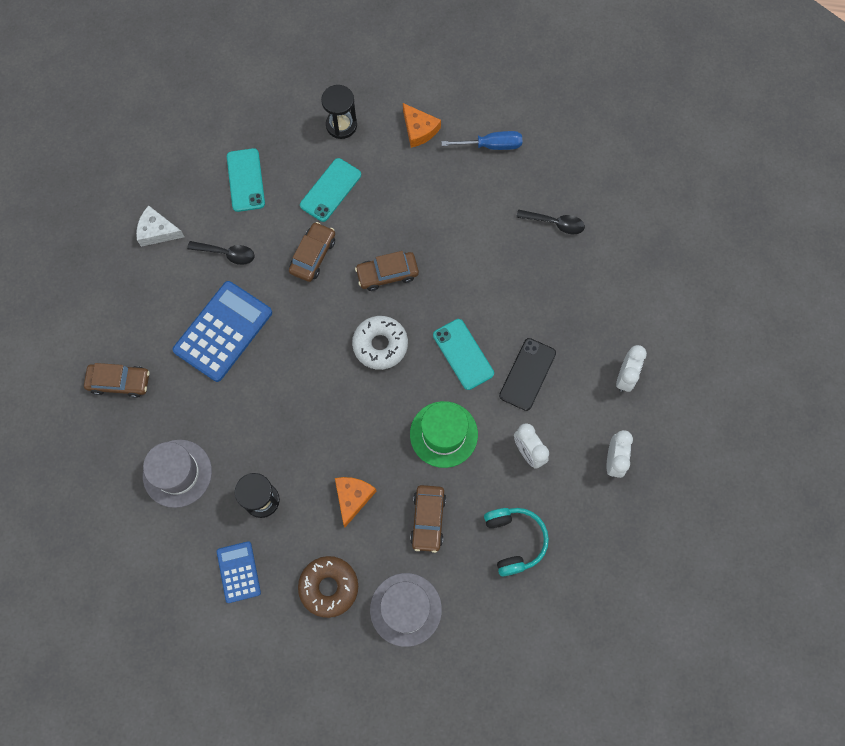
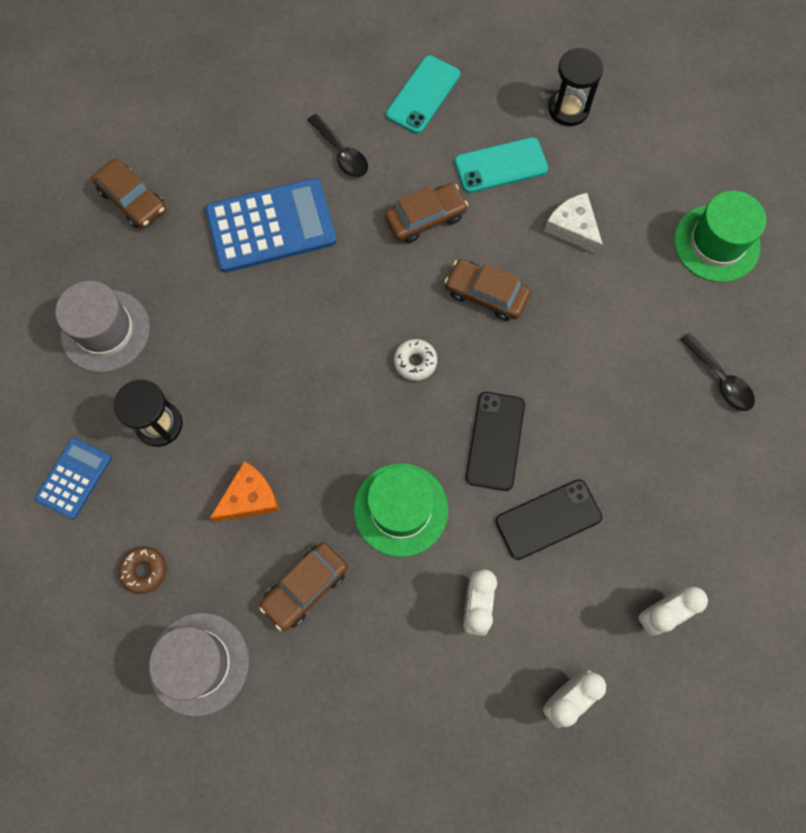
camera: 40 degrees right, 0 degrees up
(157, 231) = (294, 83): white cheese -> white cheese (573, 227)
(329, 587) = (144, 570): brown donut -> brown donut, size x0.58
(380, 345) = (415, 362): white donut -> white donut, size x0.58
(419, 130) = (648, 171): orange cheese -> none
(463, 354) = (495, 441): turquoise phone -> black phone
(491, 145) = (716, 243): blue screwdriver -> green hat
(514, 540) = (377, 691): turquoise headphones -> none

